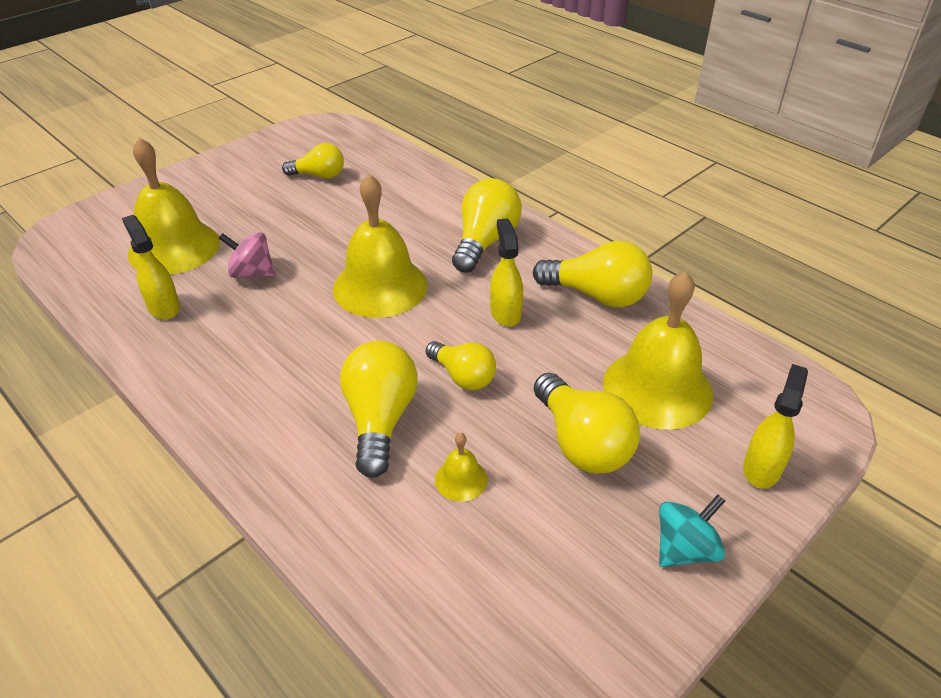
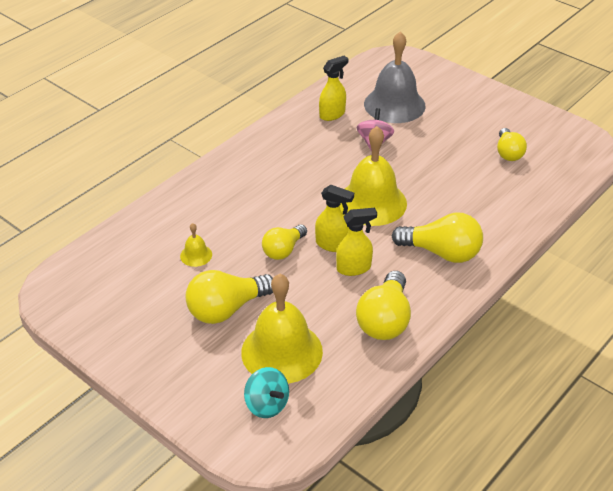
camera: 85 degrees right, 0 degrees up
(174, 247) = (394, 105): yellow bell -> grey bell
(380, 420) = (242, 217): yellow light bulb -> none
(685, 549) = (142, 355): turquoise spinning top -> turquoise spinning top (267, 405)
(761, 468) = (206, 403): yellow spray bottle -> yellow spray bottle (332, 244)

